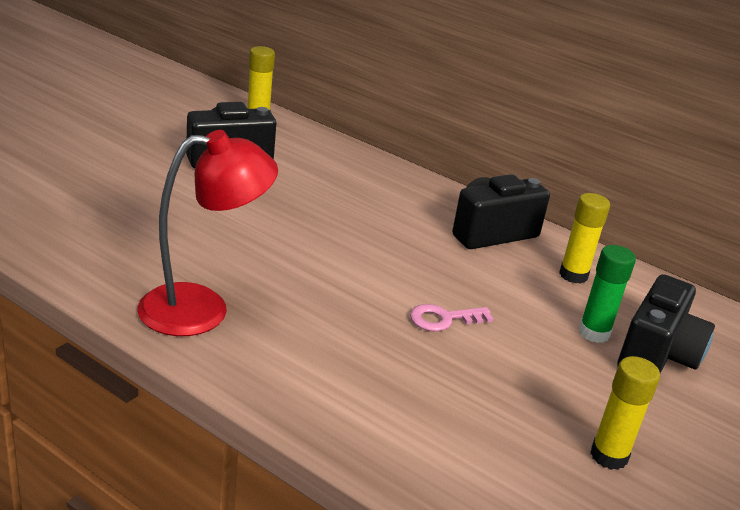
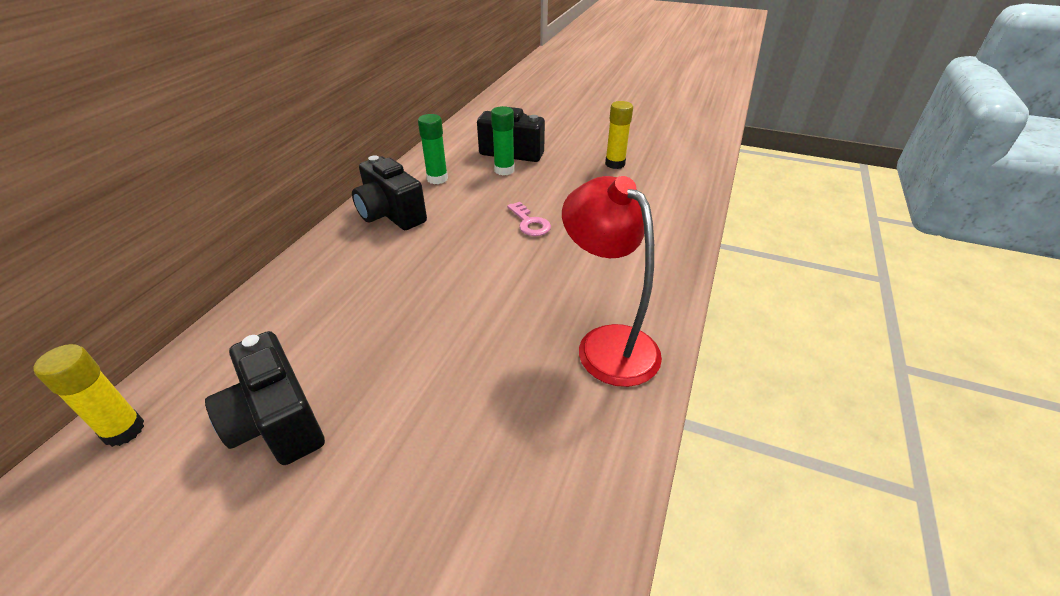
camera: 100 degrees left, 10 degrees up
(573, 275) = (437, 179): yellow glue stick -> green glue stick

